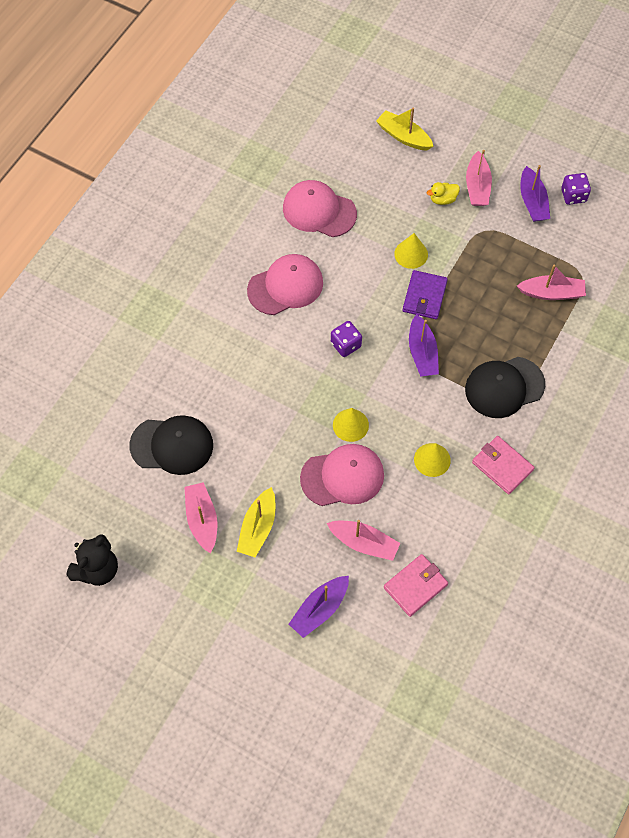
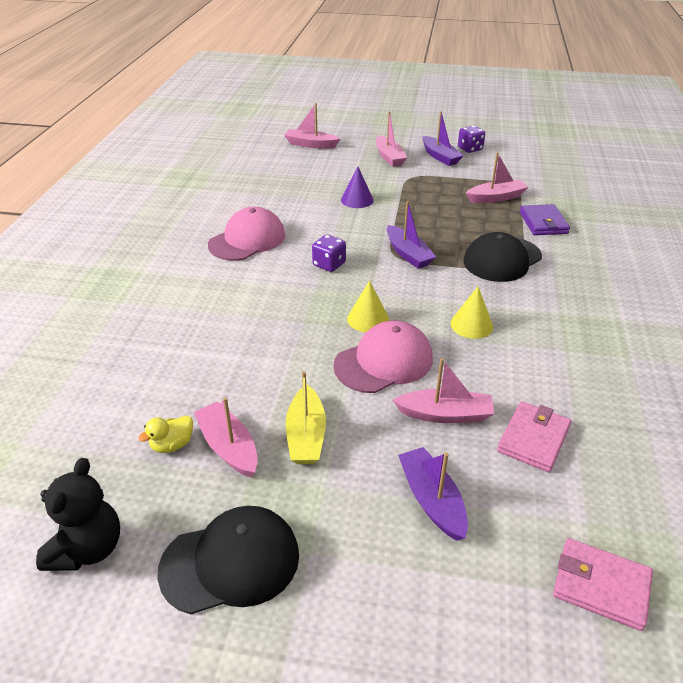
camera: 20 degrees left, 25 degrees down
(172, 445) = (163, 385): black cap -> black cap (230, 562)
(319, 211) = (257, 192): pink cap -> none
(320, 609) = (432, 500): purple boat -> purple boat turned 135 degrees clockwise
(403, 136) = (310, 144): yellow boat -> pink boat
(411, 254) = (357, 200): yellow cone -> purple cone
(424, 296) = (386, 220): purple wallet -> purple wallet (543, 223)
(442, 199) = (365, 168): yellow duck -> yellow duck (172, 445)
(502, 466) = (545, 312): pink wallet -> pink wallet (601, 586)

